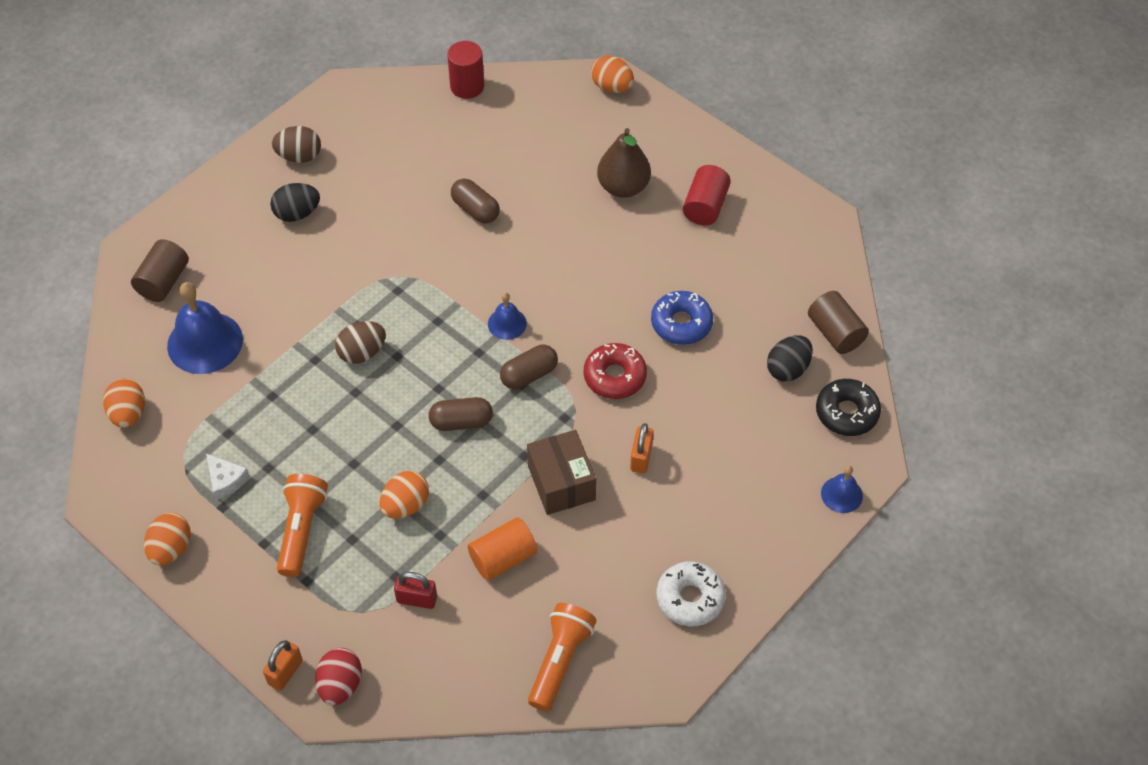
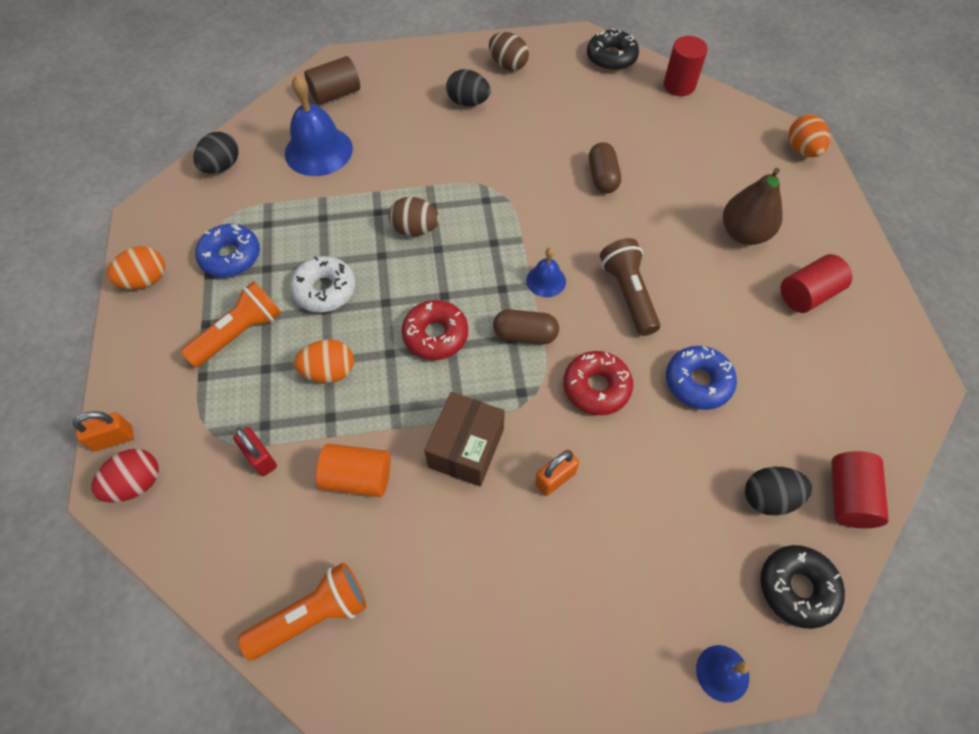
camera: 40 degrees right, 5 degrees up
(128, 414) = (222, 166): orange egg -> black egg
(225, 480) = (231, 256): white cheese -> blue donut
(386, 94) = (611, 57): none -> black donut
(461, 422) = (435, 335): brown capsule -> red donut
(578, 292) = (628, 294): none -> brown flashlight
(690, 598) = (479, 655): white donut -> white donut (325, 290)
(835, 333) = (848, 497): brown cylinder -> red cylinder

